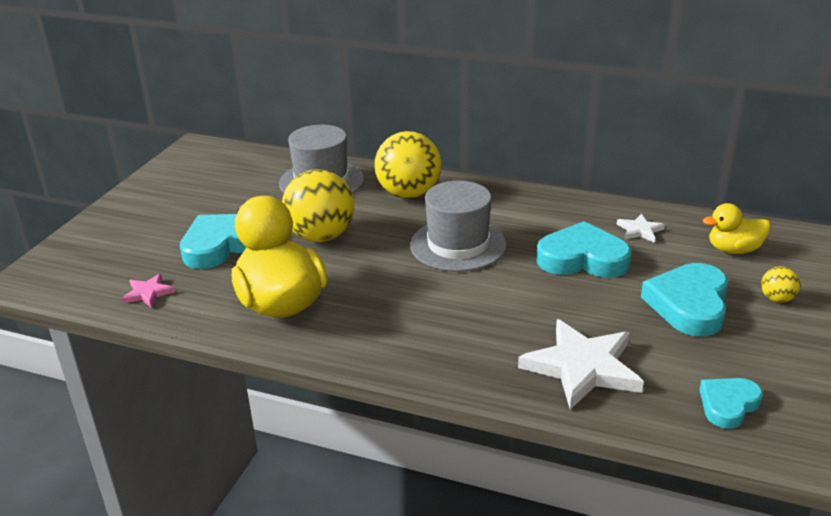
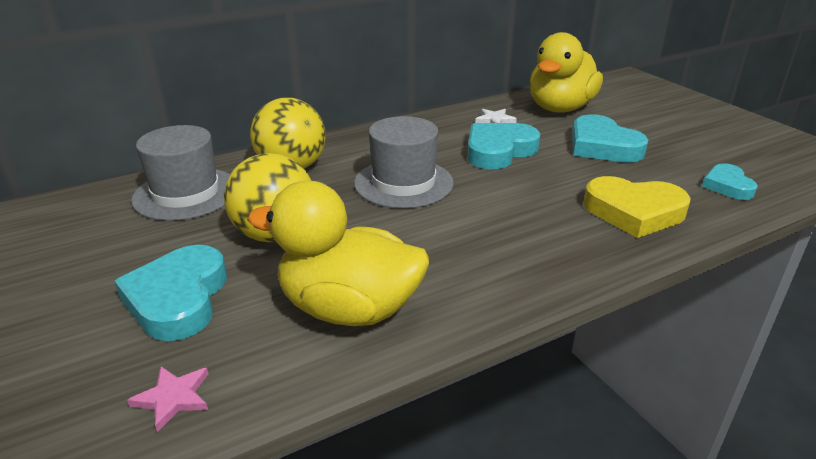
camera: 50 degrees left, 0 degrees up
(582, 367) = (634, 212): white star -> yellow heart
(733, 250) = (560, 108): yellow duck -> yellow duck, size x1.87
(777, 299) = (629, 122): yellow ball -> none

